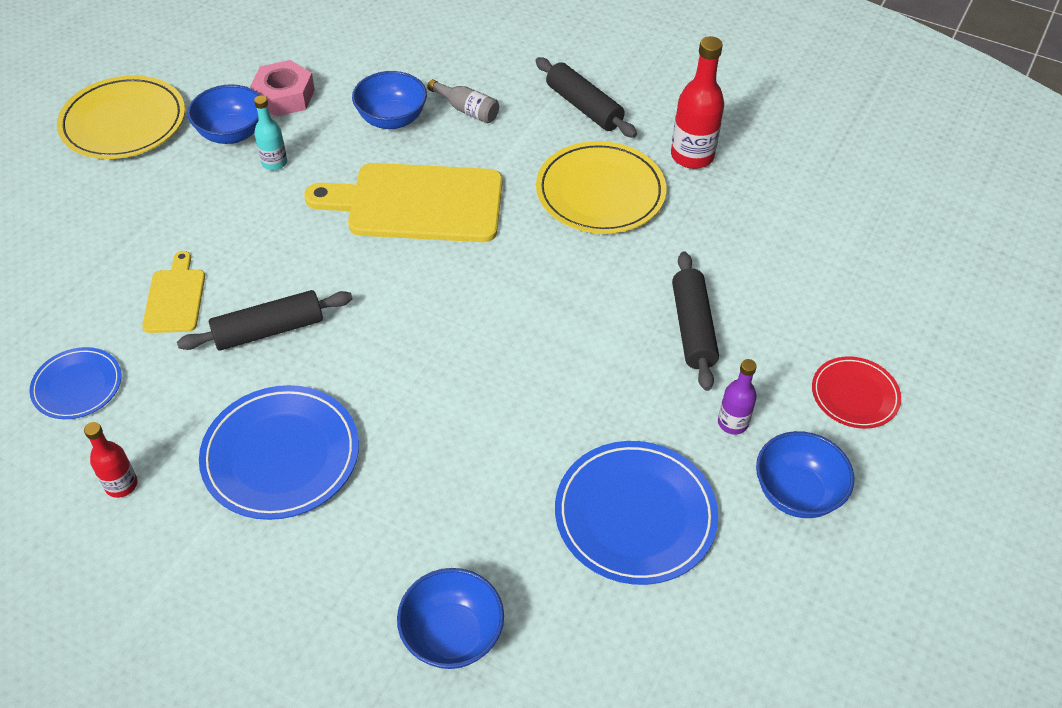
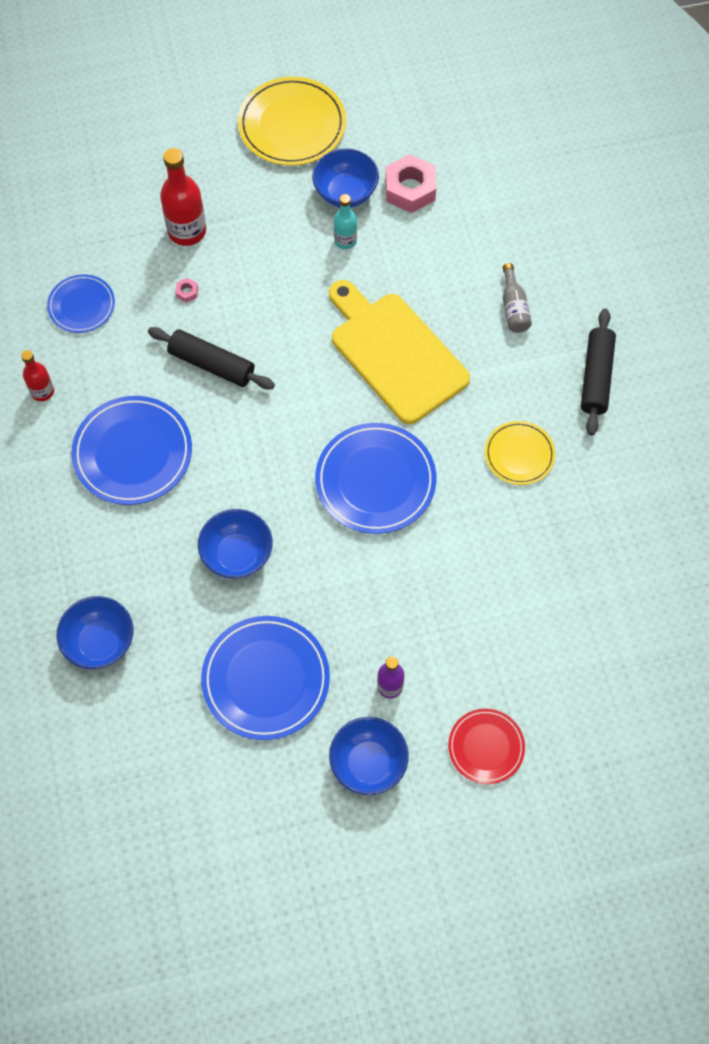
camera: 50 degrees right, 15 degrees up
(175, 297) = (187, 292): yellow cutting board -> pink nut
(392, 119) = (456, 271): blue bowl -> blue bowl (237, 554)
(521, 296) = (375, 480): none -> blue plate
(600, 192) = (519, 454): yellow plate -> yellow plate, size x0.59
(692, 156) = (618, 486): red bottle -> red bottle (187, 231)
(692, 328) = (449, 605): black rolling pin -> none

